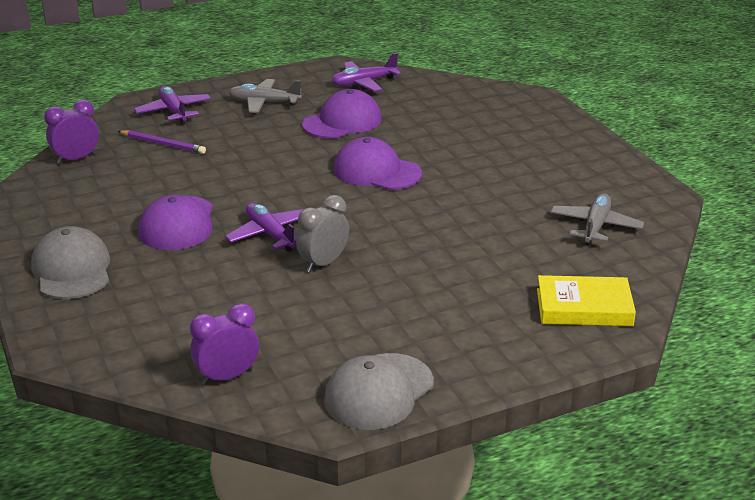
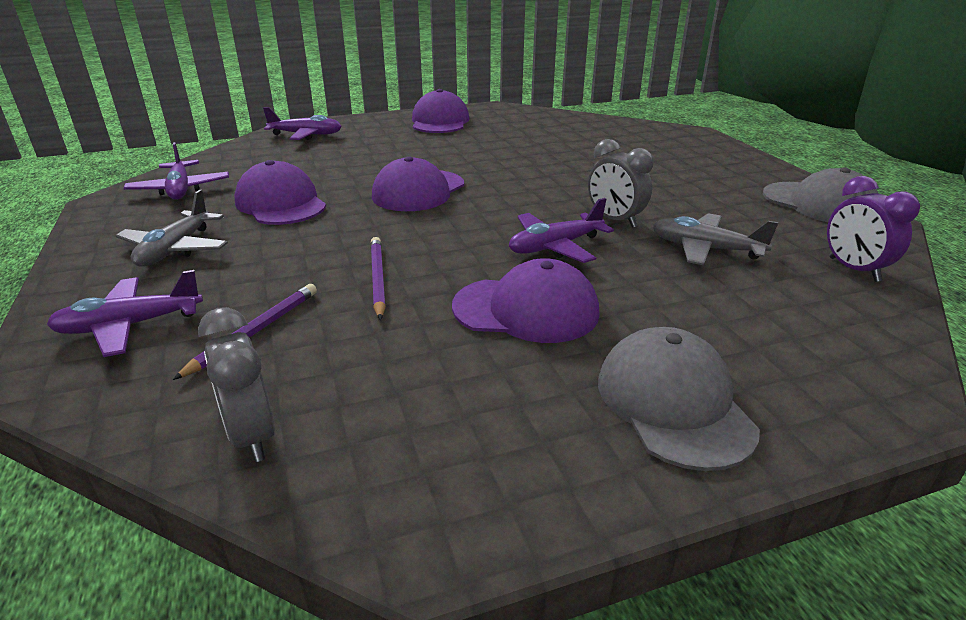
camera: 85 degrees left, 0 degrees up
(72, 269) = (673, 403): grey cap -> grey cap turned 90 degrees clockwise
(76, 159) = (252, 435): purple clock -> grey clock
(221, 171) = (378, 279): none -> purple pencil
(509, 106) = (306, 135): none -> purple plane
(584, 307) = (658, 137): yellow book -> none
(585, 165) = (440, 121): none -> purple cap
(595, 226) = (540, 126): grey plane -> grey plane (705, 249)

